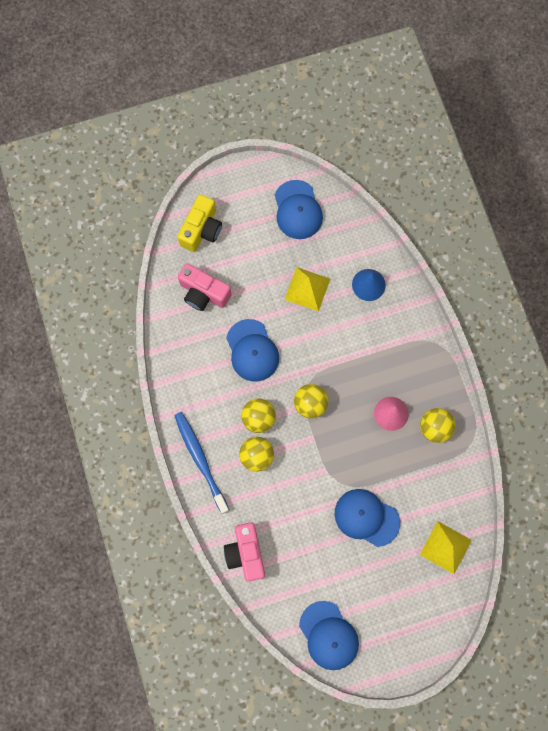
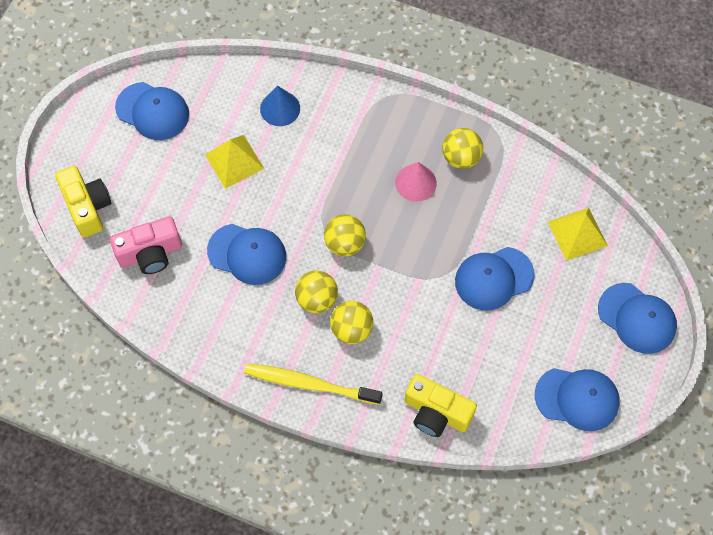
camera: 50 degrees left, 10 degrees down
(200, 459) = (309, 384): blue toothbrush -> yellow toothbrush
(246, 553) = (436, 412): pink camera -> yellow camera
(417, 633) = (637, 318): none -> blue cap

